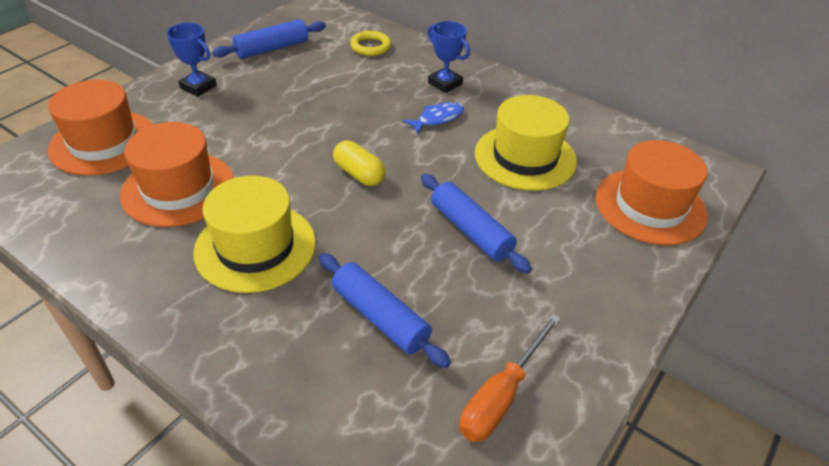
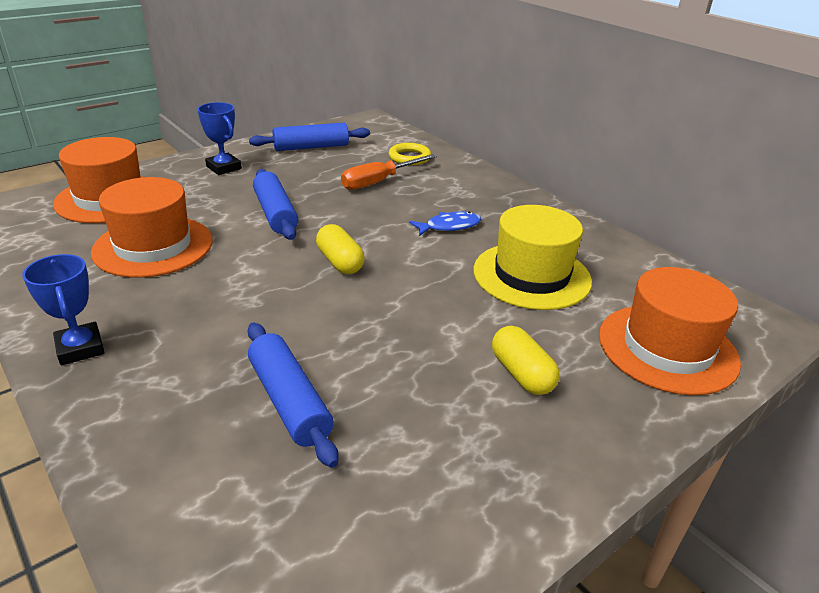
camera: 15 degrees right, 10 degrees down
(255, 247) = (196, 309): yellow hat -> none
(445, 83) = (472, 197): blue trophy -> blue trophy (80, 348)
(471, 231) = (436, 335): blue rolling pin -> blue rolling pin (275, 213)
(501, 395) = (389, 518): orange screwdriver -> orange screwdriver (379, 181)
(550, 252) = (521, 374): none -> yellow capsule

